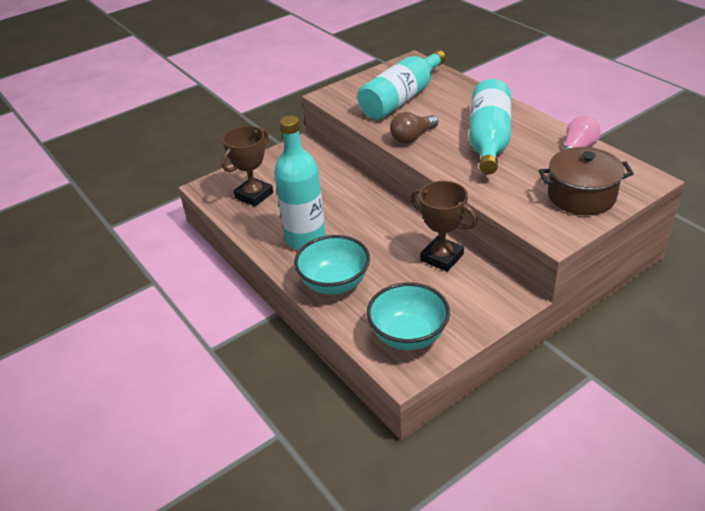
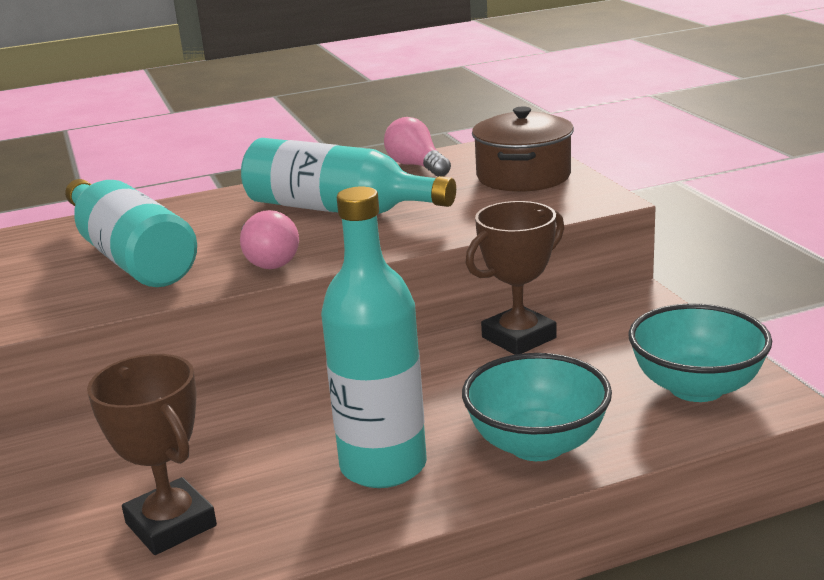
camera: 75 degrees left, 15 degrees down
(412, 137) = (268, 260): brown light bulb -> pink light bulb

